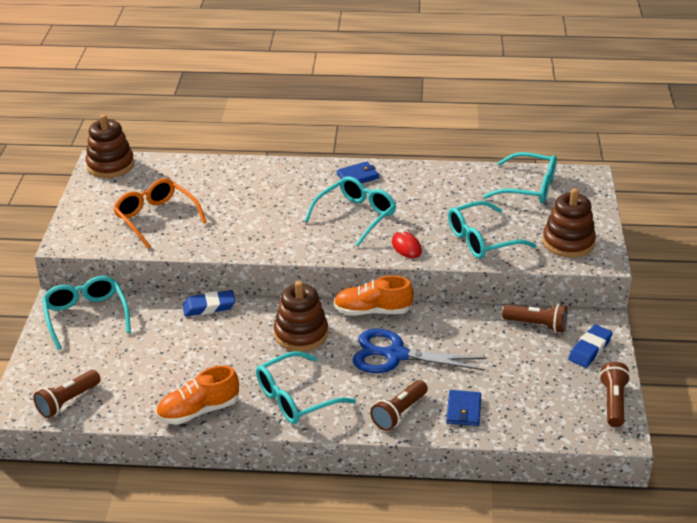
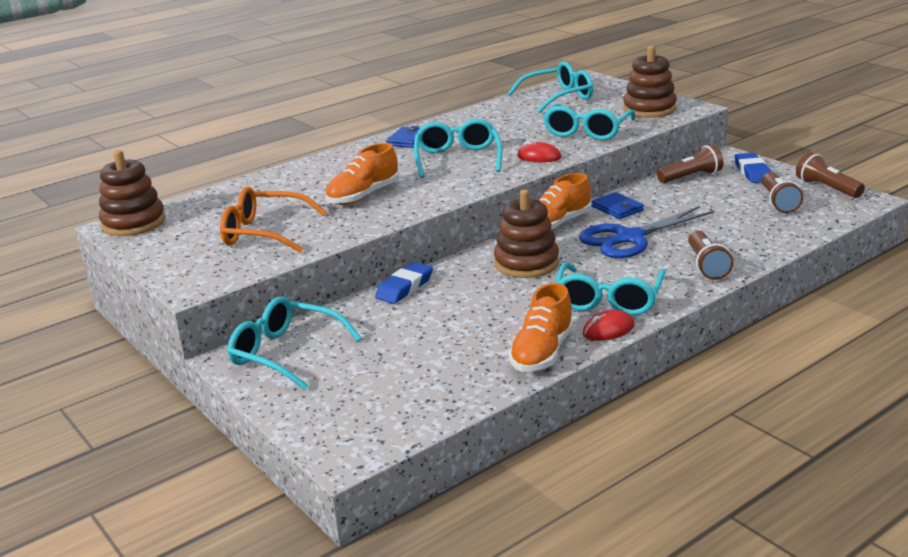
camera: 40 degrees left, 10 degrees down
(68, 401) = (395, 418): brown flashlight -> brown flashlight (778, 202)
(250, 218) = (363, 196): none -> orange shoe
(258, 420) = (608, 329): none -> red mouse
(463, 410) = (746, 240): blue wallet -> blue wallet (617, 208)

